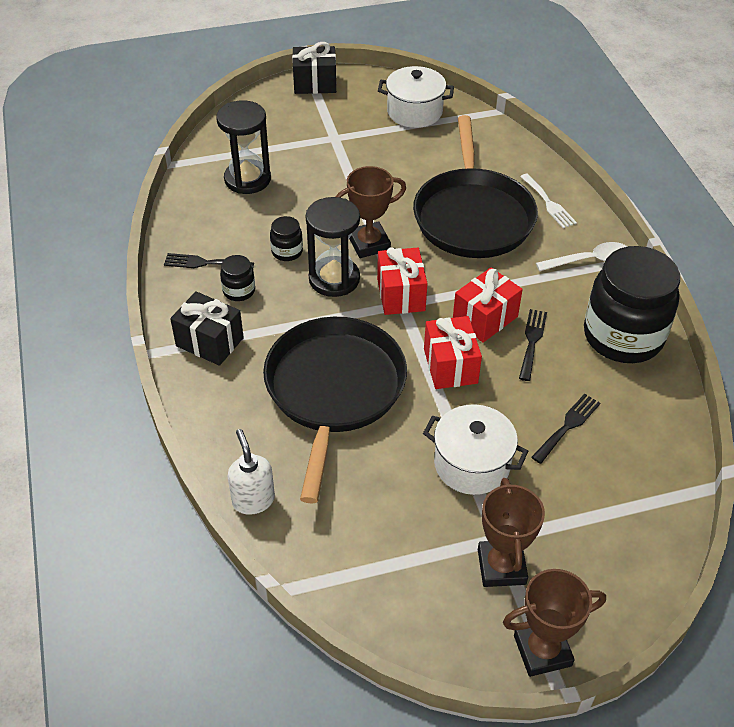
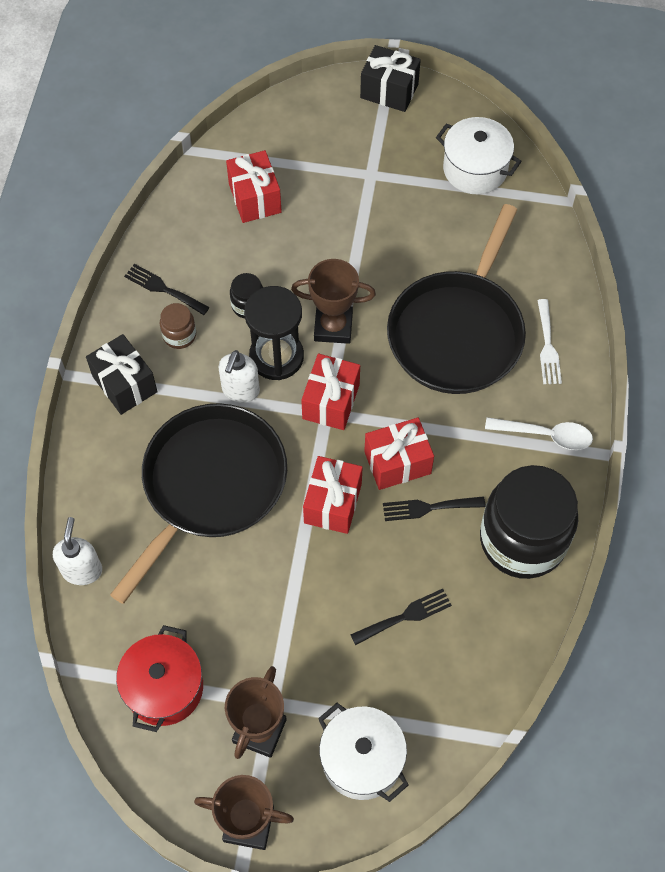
camera: 25 degrees right, 15 degrees up
(239, 291) = (179, 335): black jar -> brown jar
(247, 179) = (255, 198): black hourglass -> red gift
(317, 312) = (240, 390): none -> white soap dispenser
(390, 567) = (164, 688): none -> red pot
(472, 464) = (292, 617): white pot -> white pot (362, 760)
(532, 341) = (428, 508): black fork -> black fork turned 135 degrees counterclockwise

